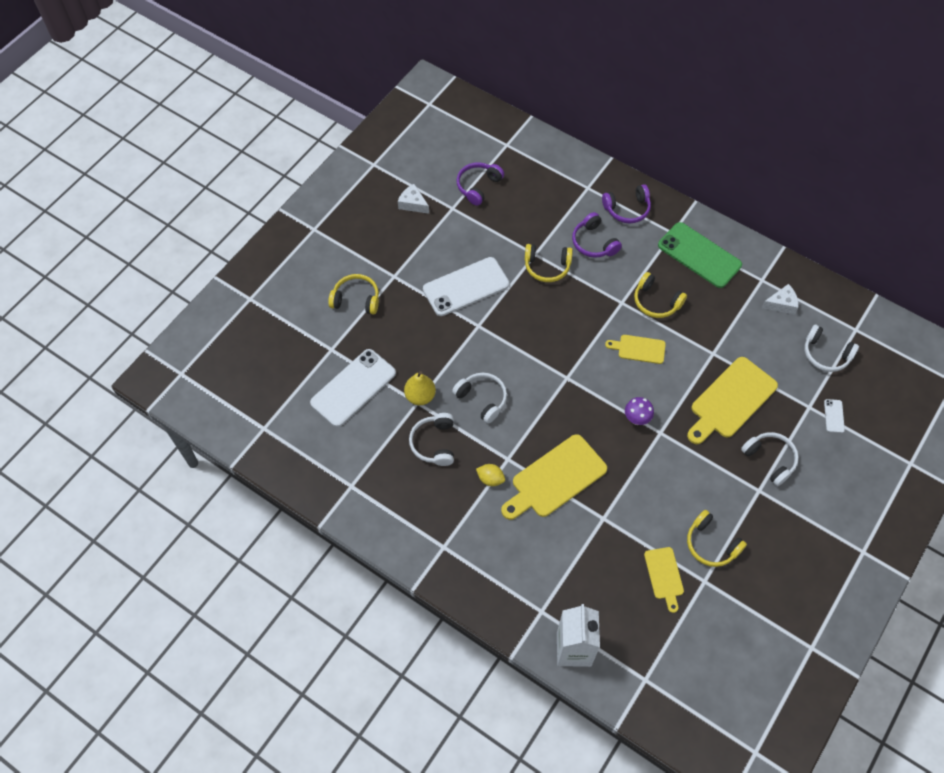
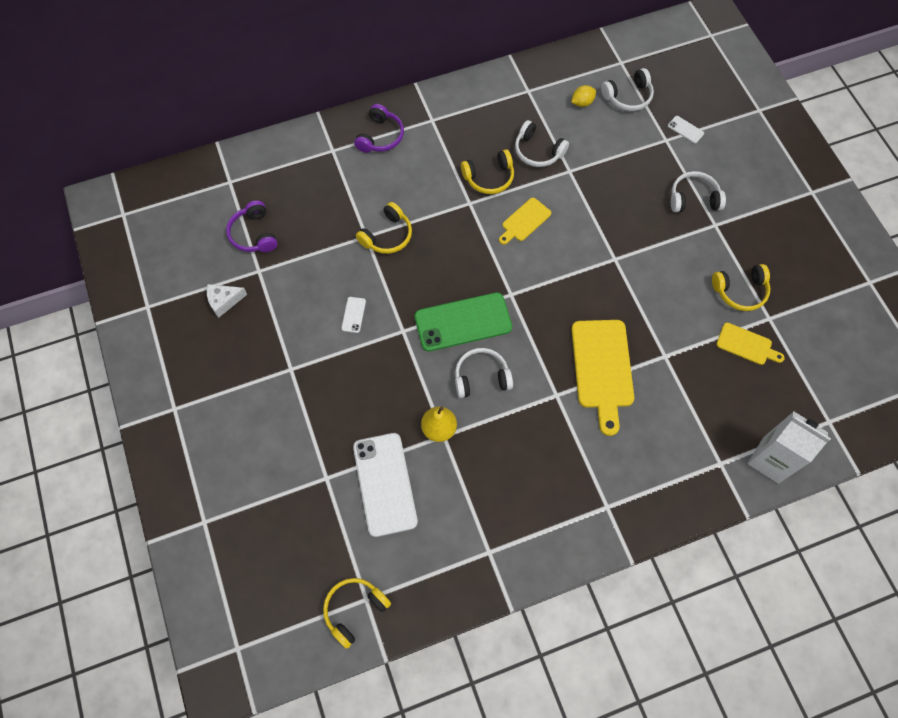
camera: 55 degrees left, 5 degrees up
(356, 299) = (288, 419): yellow headphones -> yellow headphones (354, 610)
(434, 443) = (497, 448): white headphones -> white headphones (538, 151)
(466, 287) = (353, 315): white phone -> white phone, size x0.41
(490, 479) = (566, 422): yellow lemon -> yellow lemon (582, 102)
(594, 243) = (393, 183): purple headphones -> none
(636, 419) = (590, 268): purple mushroom -> none
(699, 255) = (469, 117): green phone -> green phone (463, 322)
(730, 400) = (621, 189): yellow cutting board -> none
(781, 304) = (561, 93): white cheese -> none

